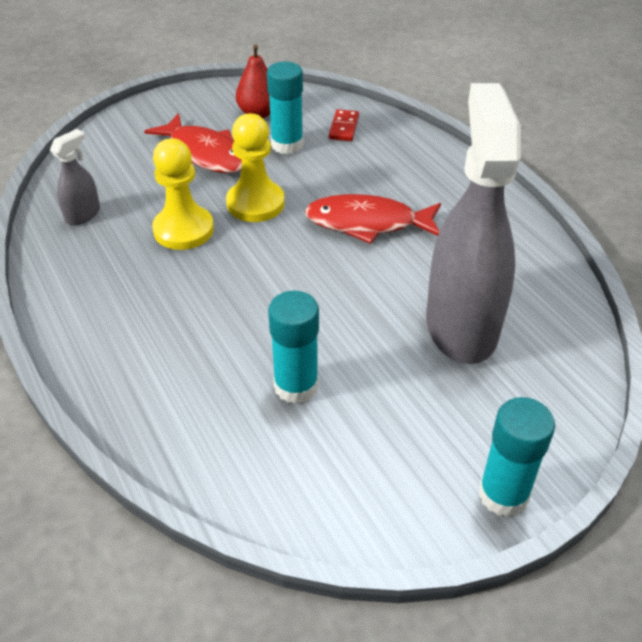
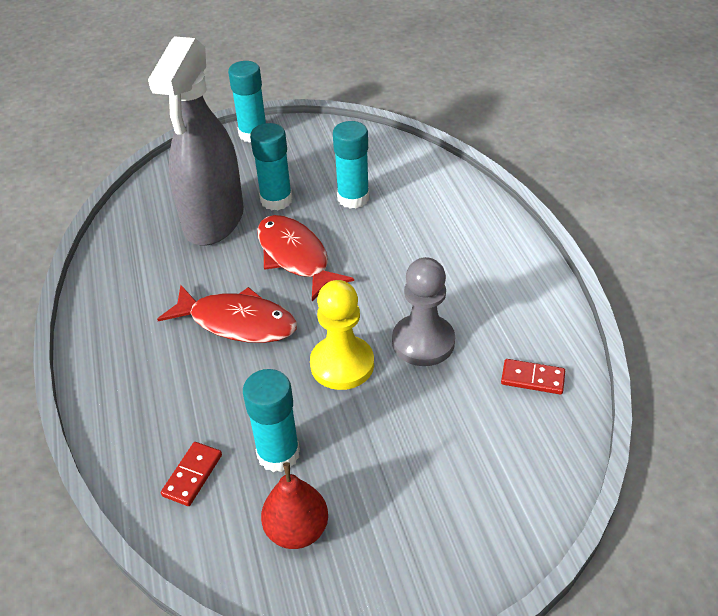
camera: 165 degrees left, 0 degrees up
(83, 215) = (532, 378): grey spray bottle -> red domino
(183, 230) = (423, 342): yellow pawn -> grey pawn
(205, 153) = (386, 455): red fish -> red fish (295, 257)
(399, 368) = (276, 200): none -> turquoise glue stick

